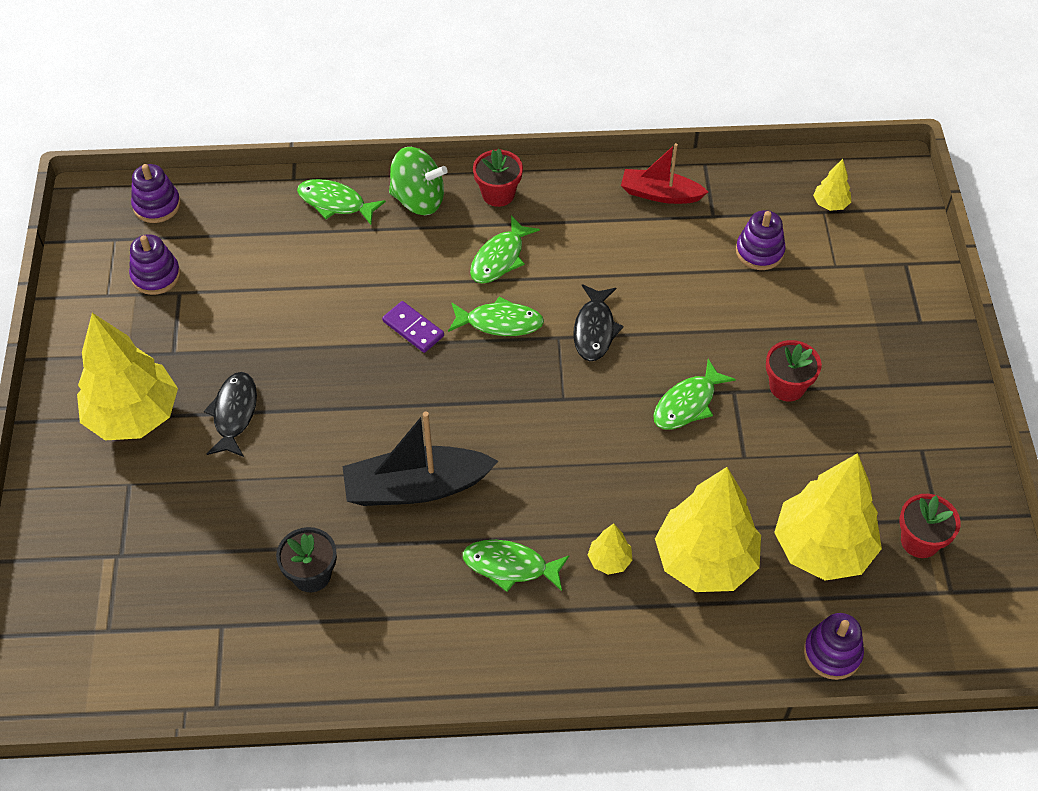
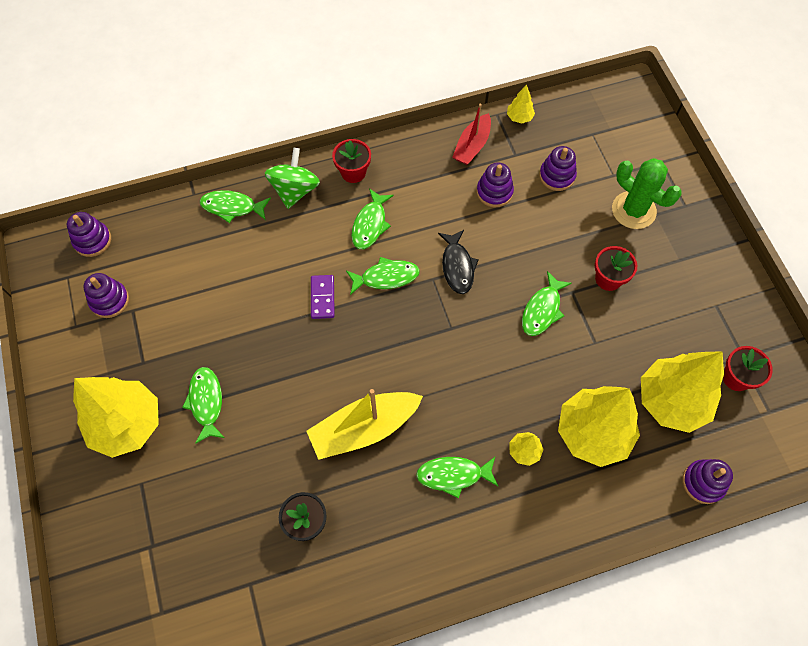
camera: 15 degrees left, 10 degrees up
(234, 413) = (206, 402): black fish -> green fish
(413, 328) = (322, 298): purple domino -> purple domino turned 60 degrees clockwise
(416, 487) = (364, 428): black boat -> yellow boat
(418, 200) = (295, 190): green spinning top -> green spinning top turned 75 degrees counterclockwise
(660, 194) = (472, 146): red boat -> red boat turned 60 degrees counterclockwise
(671, 254) = (494, 192): none -> purple stacking toy
(830, 204) = (595, 127): yellow tree -> yellow tree (519, 117)
(848, 313) = (633, 210): none -> green cactus

